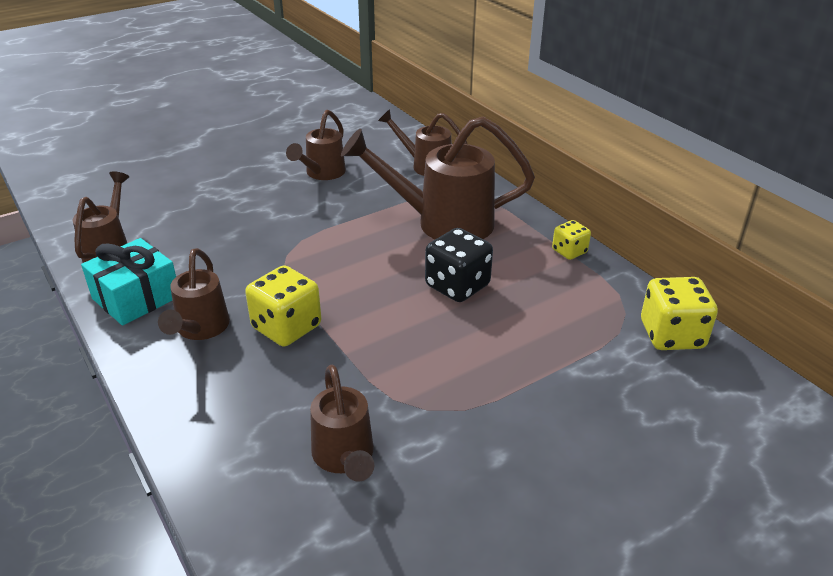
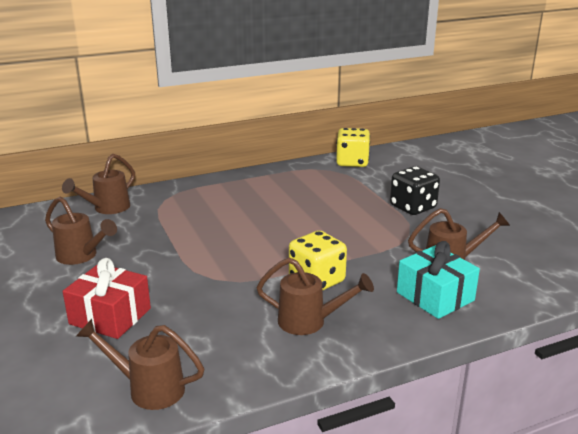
camera: 80 degrees left, 10 degrees down
(136, 297) = (250, 361): turquoise gift -> turquoise gift (435, 296)
(218, 210) = (110, 316): none -> red gift
(441, 223) = (202, 210): brown watering can -> none
(457, 286) = (286, 213): black dice -> black dice (413, 207)
(569, 251) = (261, 175): yellow dice -> none

